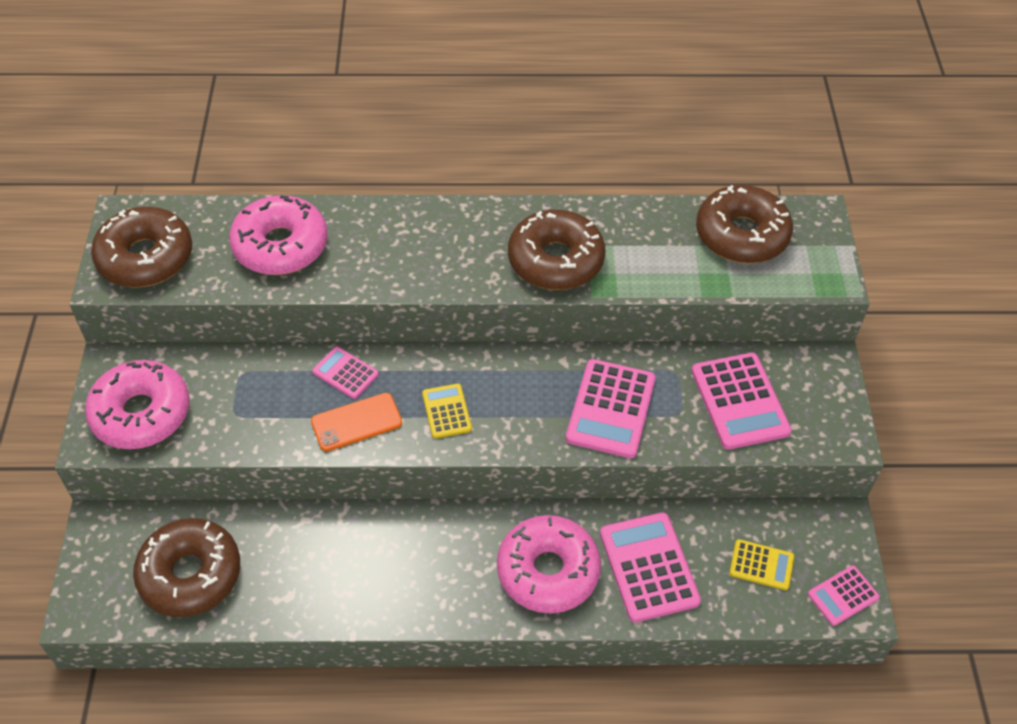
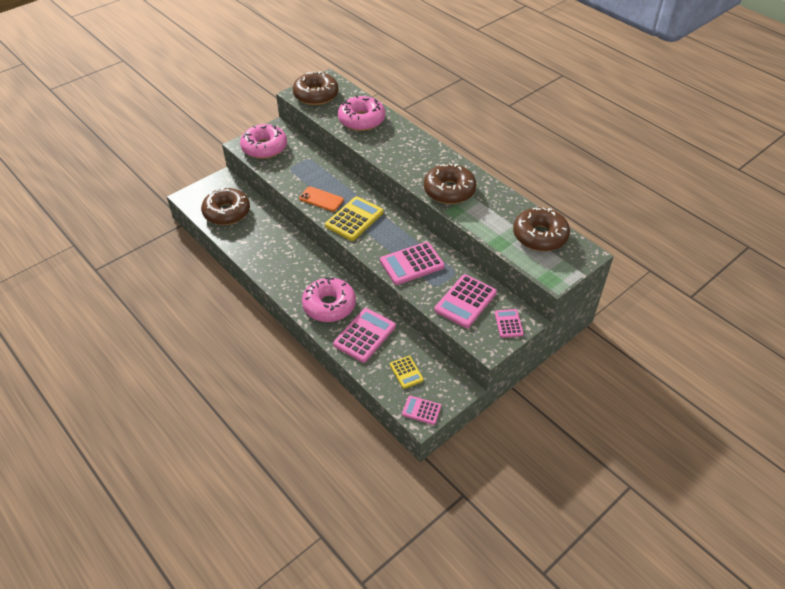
camera: 50 degrees right, 5 degrees down
(345, 373) = (340, 183): pink calculator -> pink calculator (508, 323)
(446, 411) = (354, 219): yellow calculator -> yellow calculator, size x1.78

